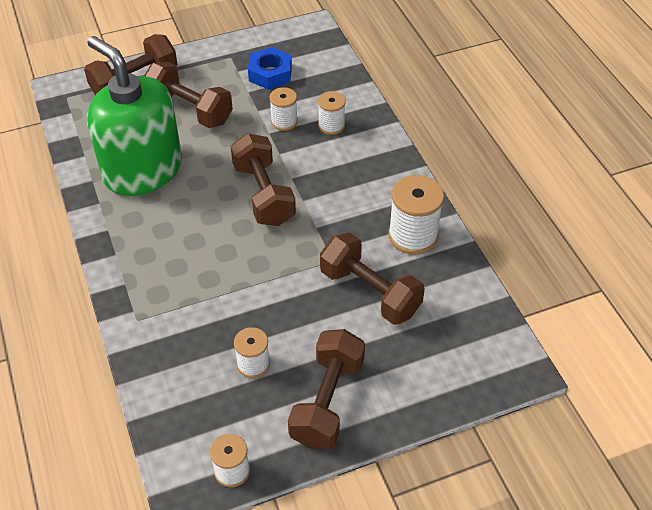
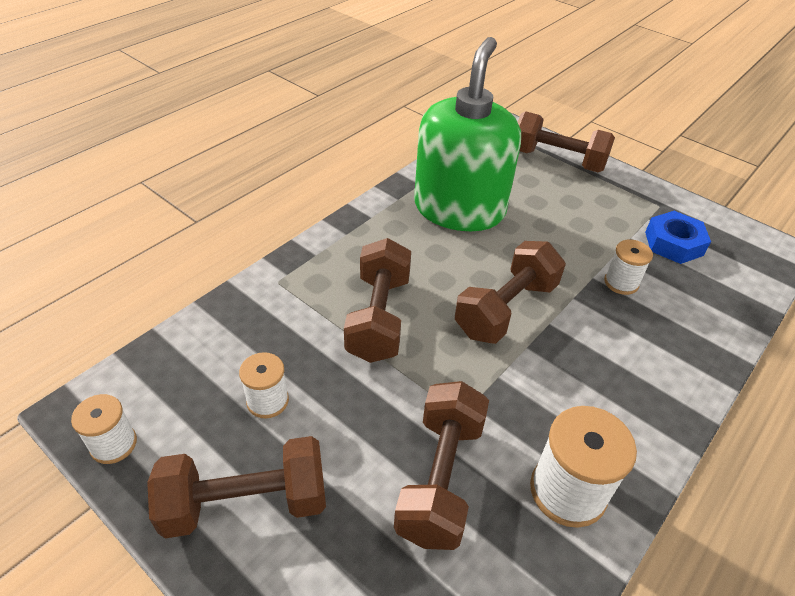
camera: 60 degrees right, 5 degrees down
(189, 110) = (562, 207): brown dumbbell -> brown dumbbell (378, 317)
(331, 125) = (659, 326): white spool -> none

